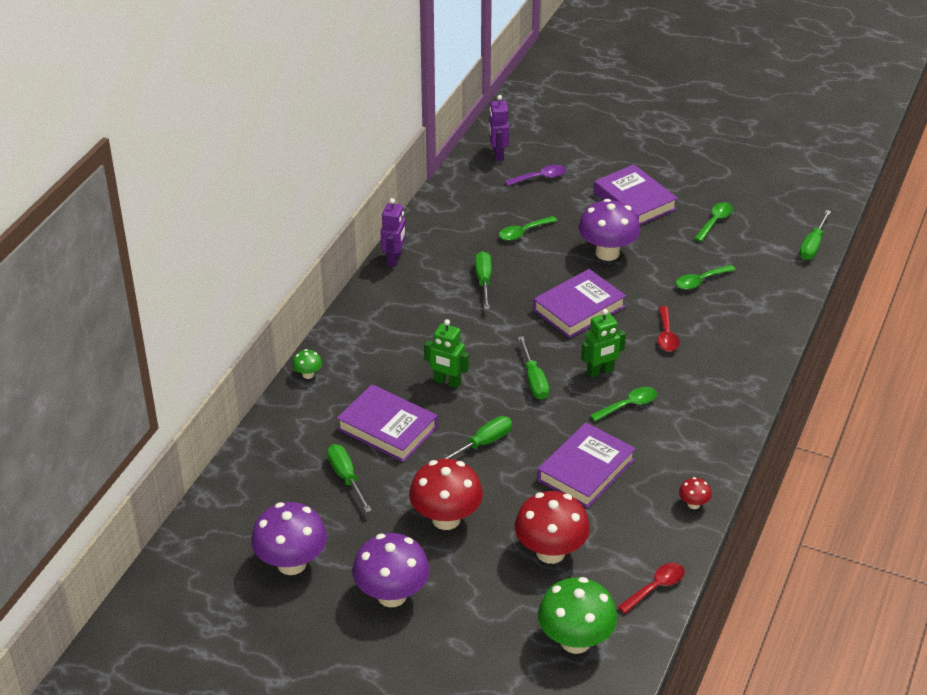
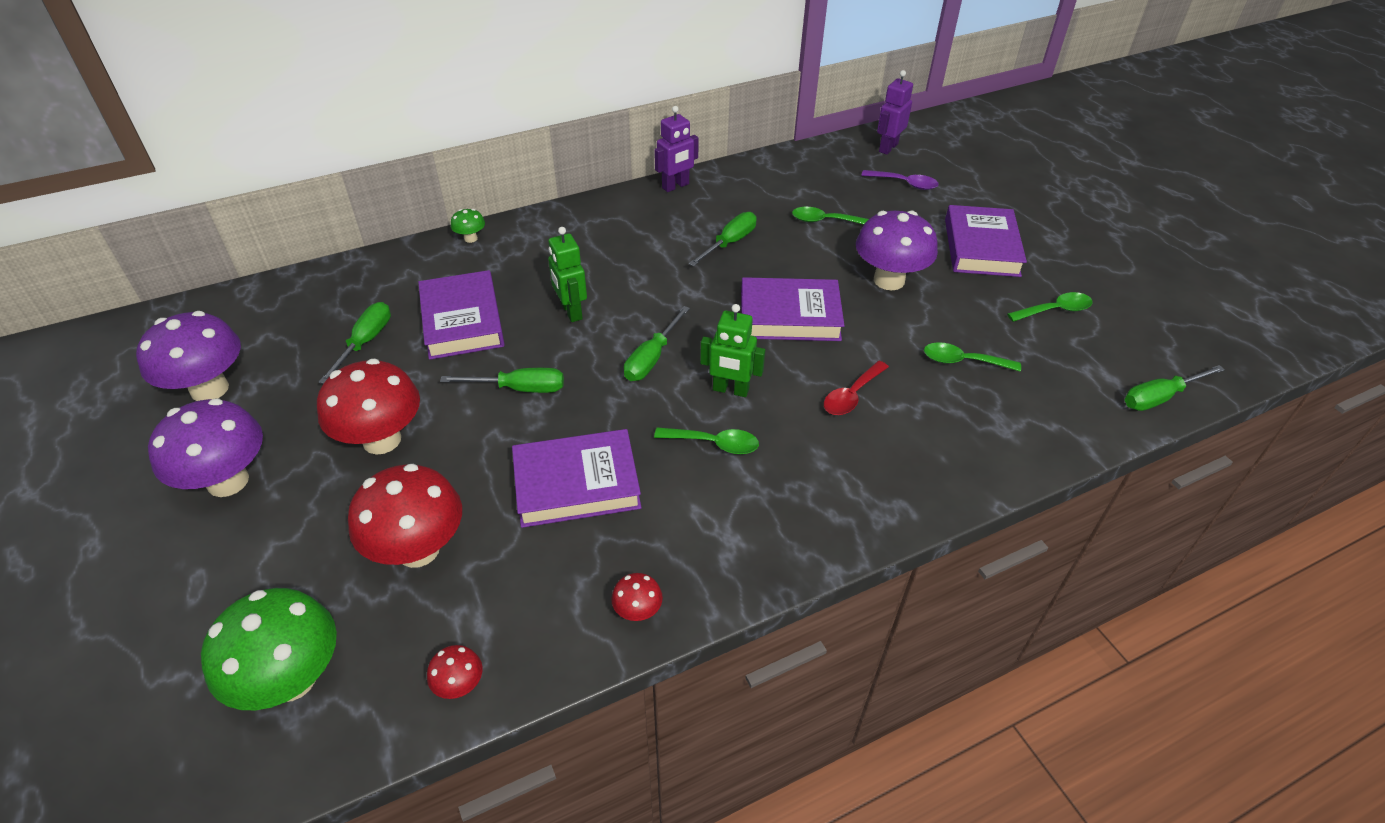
camera: 40 degrees right, 5 degrees up
(656, 587) = (460, 685): red spoon -> red mushroom

